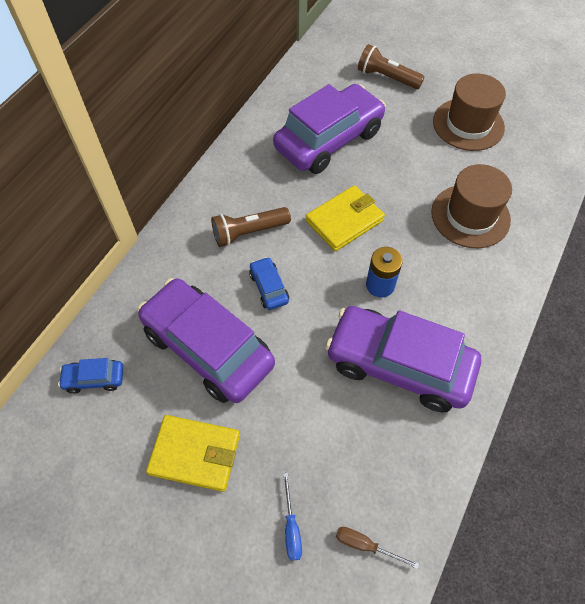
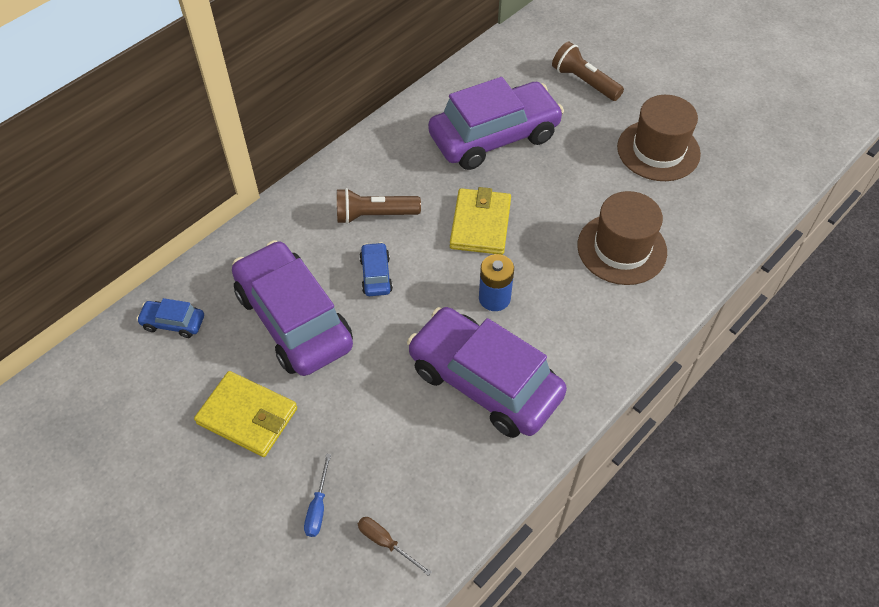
camera: 15 degrees right, 5 degrees down
(344, 220) = (480, 224): yellow wallet -> yellow wallet turned 60 degrees counterclockwise

